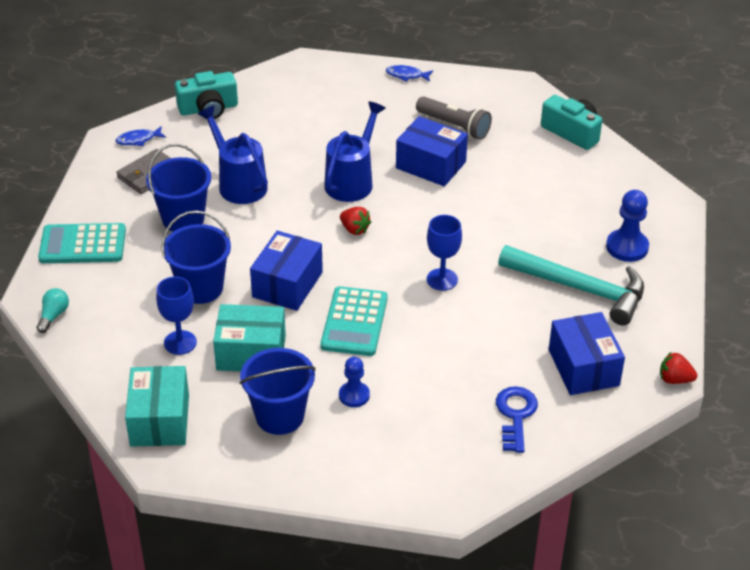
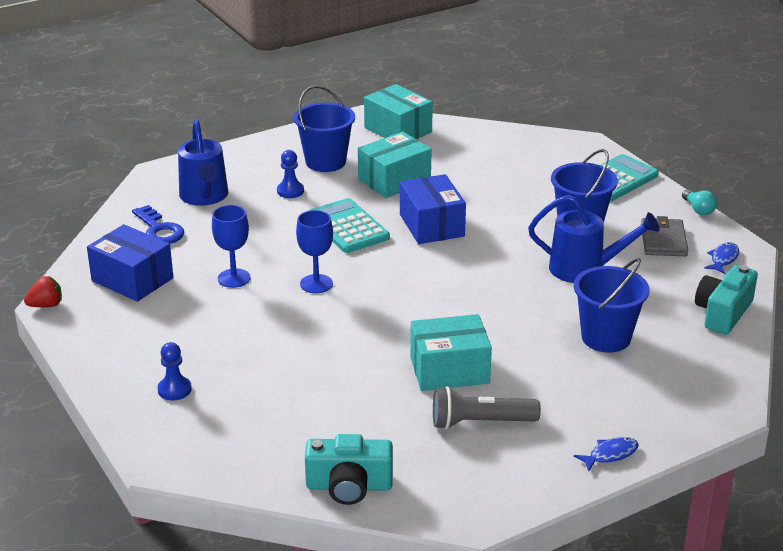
camera: 140 degrees right, 10 degrees down
(53, 316) = (554, 140): turquoise light bulb -> turquoise light bulb (698, 209)
(180, 342) = (450, 164): blue goblet -> blue goblet (234, 278)
(201, 288) = (489, 195): blue bucket -> blue bucket (606, 338)
(352, 180) = (498, 319): blue watering can -> blue watering can (205, 197)
(354, 229) = (438, 284): red strawberry -> none
(431, 165) = (449, 370): blue box -> turquoise box
(579, 289) = (188, 333): turquoise hammer -> none
(627, 247) = (174, 390): blue pawn -> blue pawn, size x0.66

